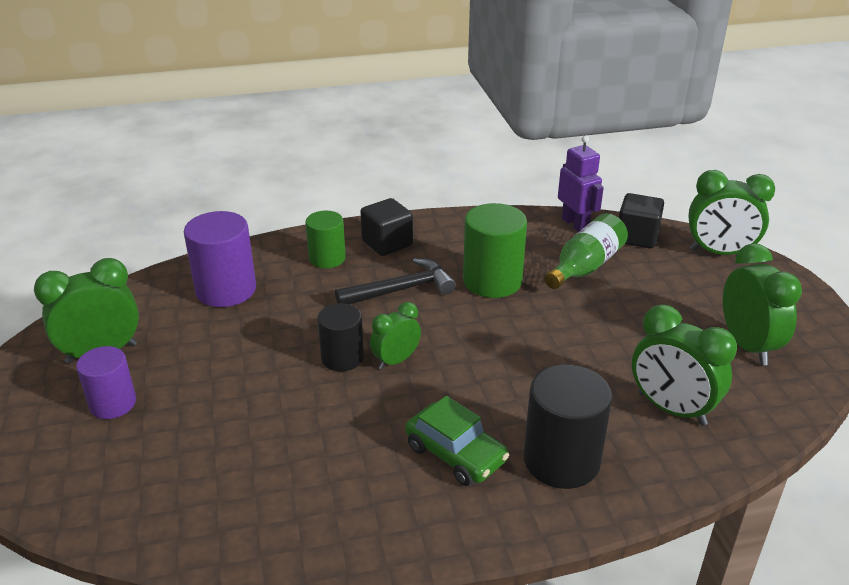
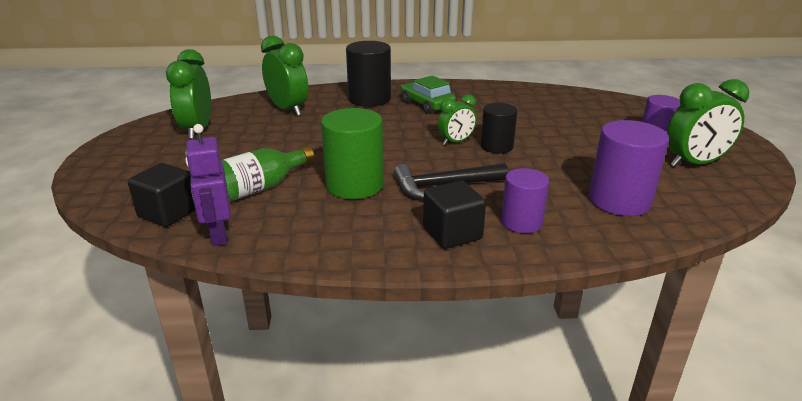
camera: 170 degrees left, 5 degrees down
(327, 258) = (521, 222): green cylinder -> purple cylinder
(719, 253) = (111, 189): green clock -> none

